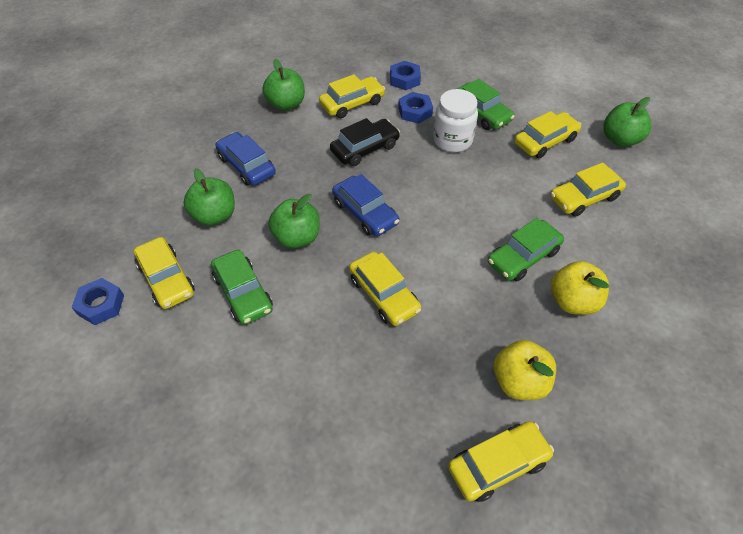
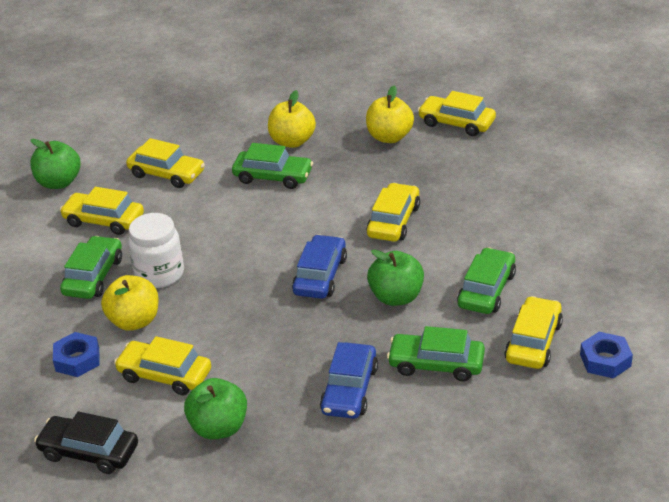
camera: 125 degrees left, 15 degrees down
(215, 215) = (436, 364): green apple -> green car
(365, 149) = (233, 323): black car -> black car (89, 452)
(415, 112) = (134, 321): blue nut -> yellow apple

